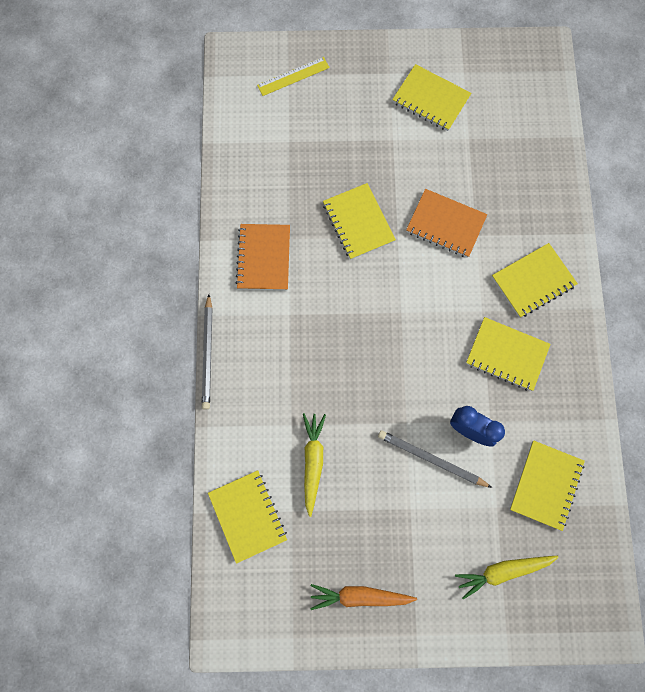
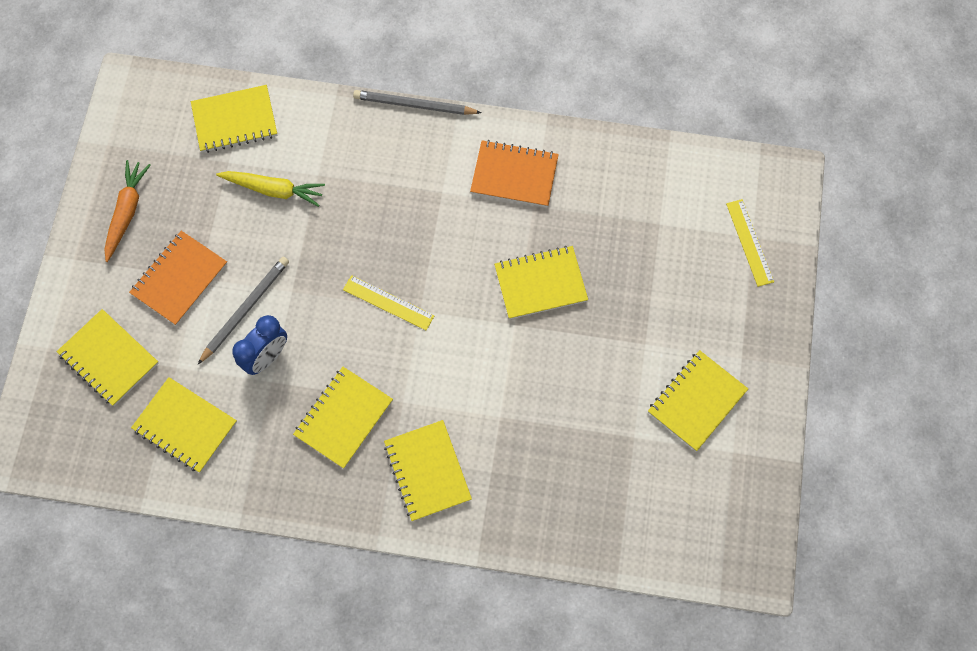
camera: 100 degrees right, 5 degrees down
(399, 339) = (388, 302): none -> yellow ruler
(445, 224) = (520, 383): orange notebook -> orange notebook (179, 279)
(503, 571) = (109, 358): yellow carrot -> yellow notebook

